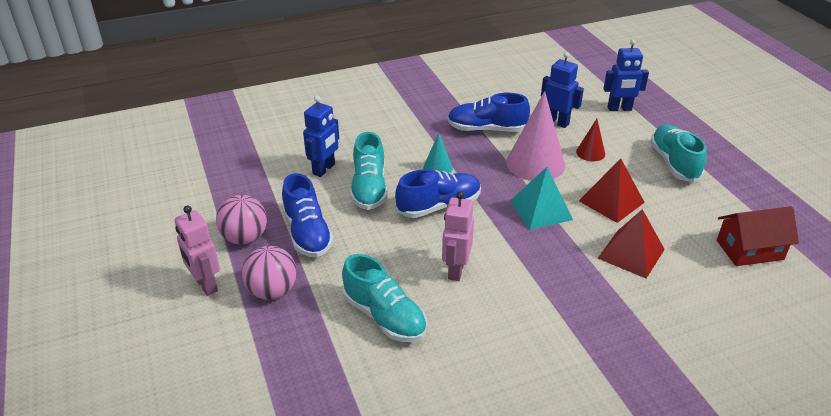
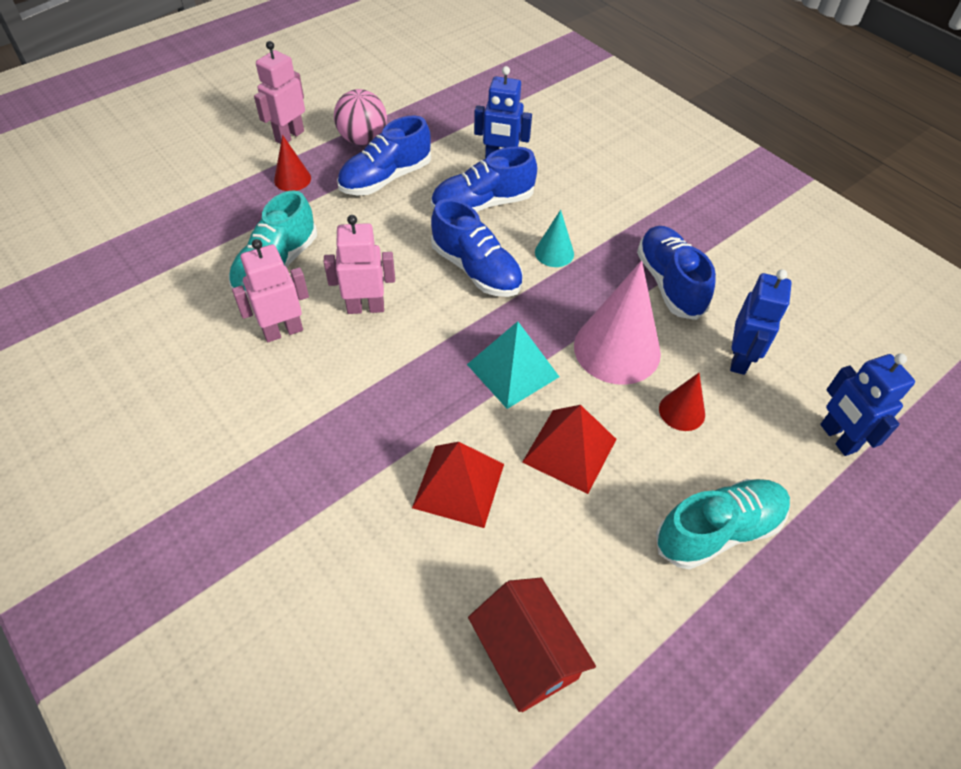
camera: 70 degrees right, 15 degrees up
(272, 291) = (292, 179): pink ball -> red cone
(369, 188) = (482, 204): turquoise shoe -> blue shoe
(464, 322) = (283, 331): none -> pink robot

